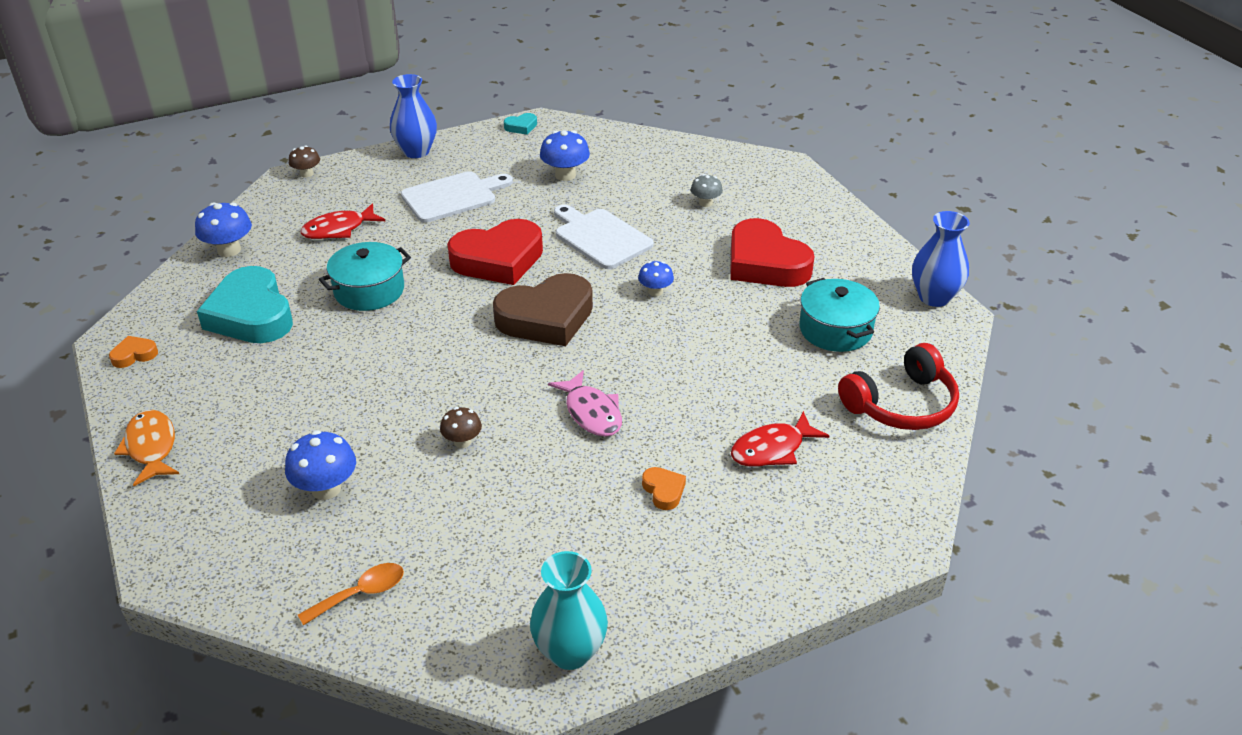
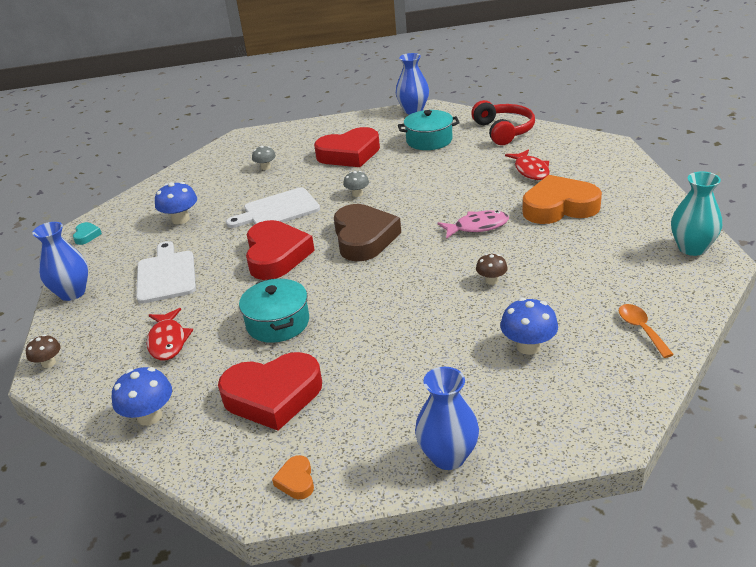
camera: 70 degrees left, 5 degrees down
(151, 447) = (448, 456): orange fish -> blue vase
(251, 315) = (273, 396): turquoise heart -> red heart
(655, 291) = (357, 194): blue mushroom -> grey mushroom
(664, 491) = (559, 207): orange heart -> orange heart, size x2.39

